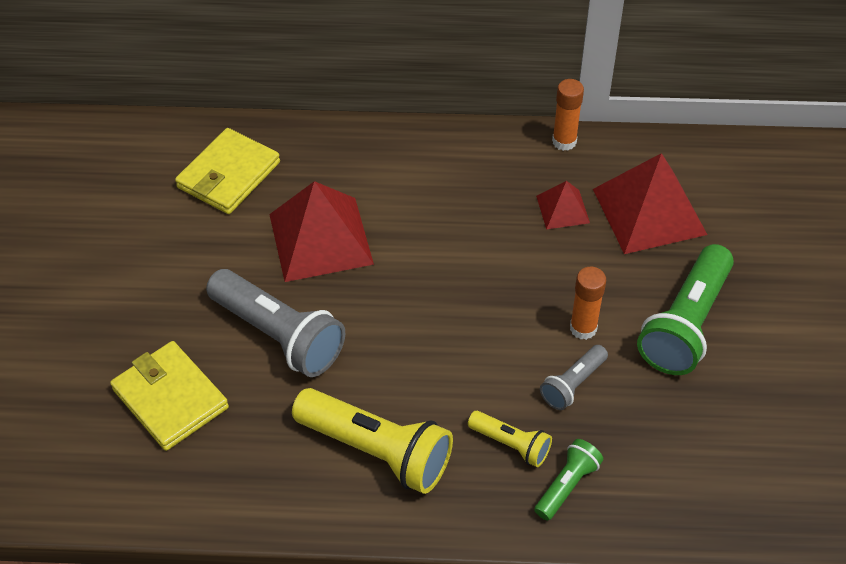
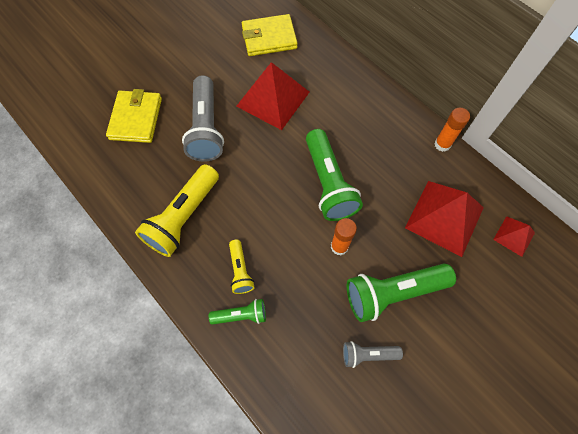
camera: 45 degrees right, 15 degrees up
(377, 450) = (183, 217): yellow flashlight -> yellow flashlight turned 45 degrees clockwise
(495, 276) = (328, 183): none -> green flashlight
(562, 209) = (400, 178): red pyramid -> red pyramid (514, 236)
(573, 384) = (301, 269): grey flashlight -> grey flashlight (368, 354)

